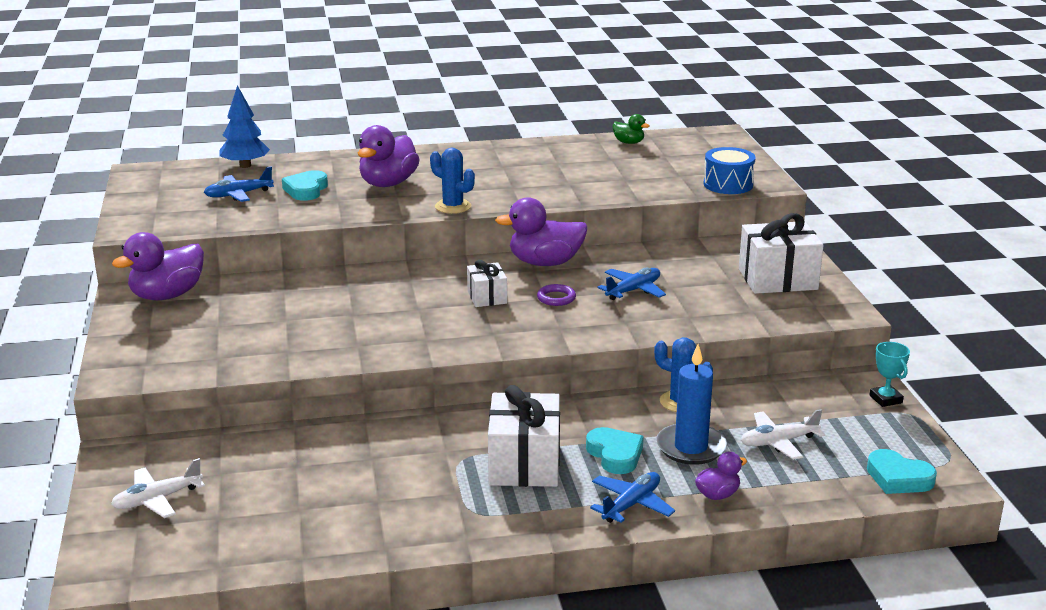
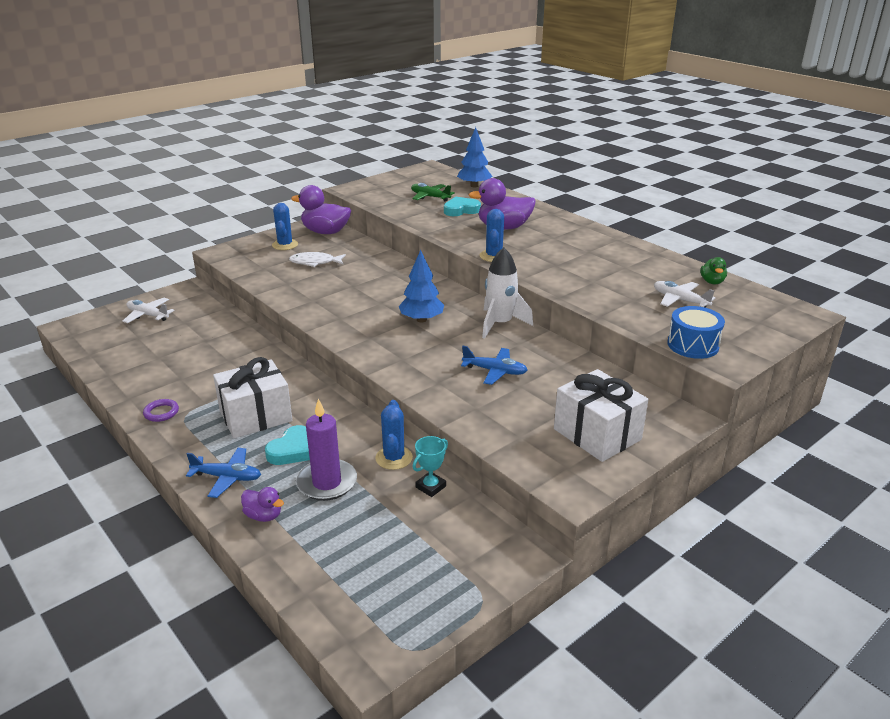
camera: 60 degrees right, 5 degrees up
(165, 329) = (285, 245): none -> blue cactus
(238, 195) = (430, 197): blue plane -> green plane
(252, 322) = (315, 262): none -> white fish
(487, 297) = (421, 319): white gift -> blue tree
(545, 263) = (500, 324): purple duck -> white rocket
(556, 298) = (447, 344): purple ring -> purple ring (161, 412)
(691, 447) = (327, 482): blue candle -> purple candle
(778, 442) = (367, 527): white plane -> white plane (680, 300)
(885, 399) = (497, 576): turquoise trophy -> turquoise trophy (430, 487)
(898, 478) = (354, 619): turquoise heart -> none

